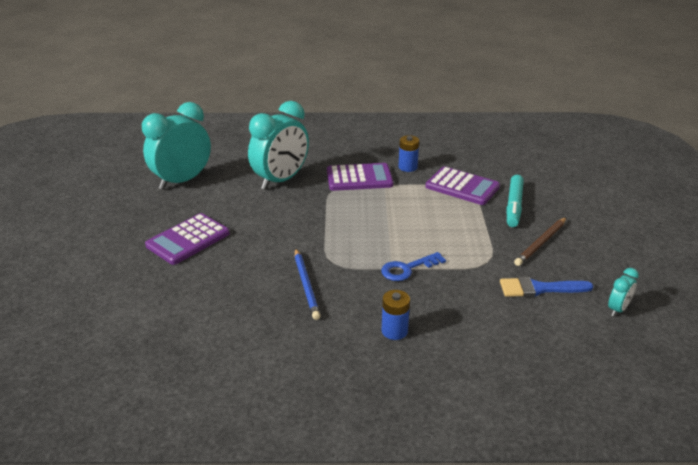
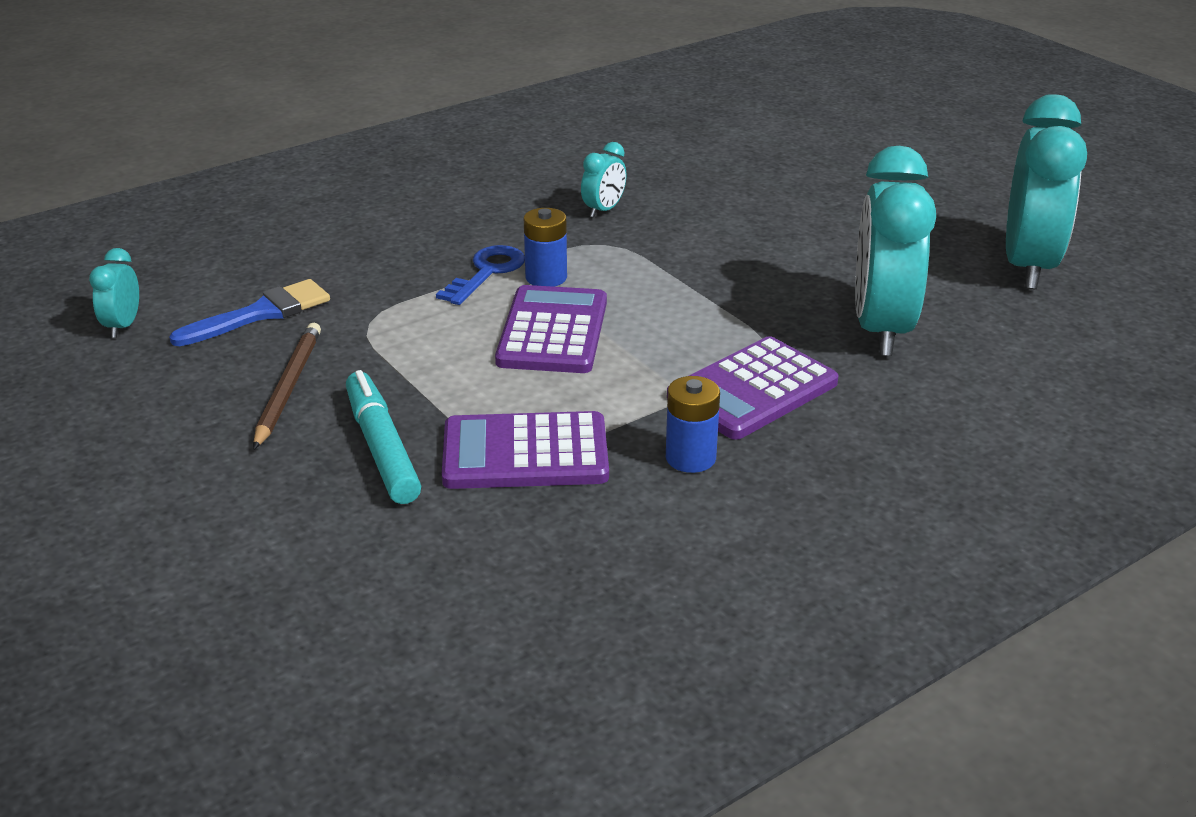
camera: 145 degrees right, 0 degrees up
(188, 239) = (843, 202): purple calculator -> purple calculator (553, 331)
(306, 285) = (603, 210): blue pencil -> turquoise clock
(394, 331) = (436, 206): blue battery -> blue battery (546, 277)

